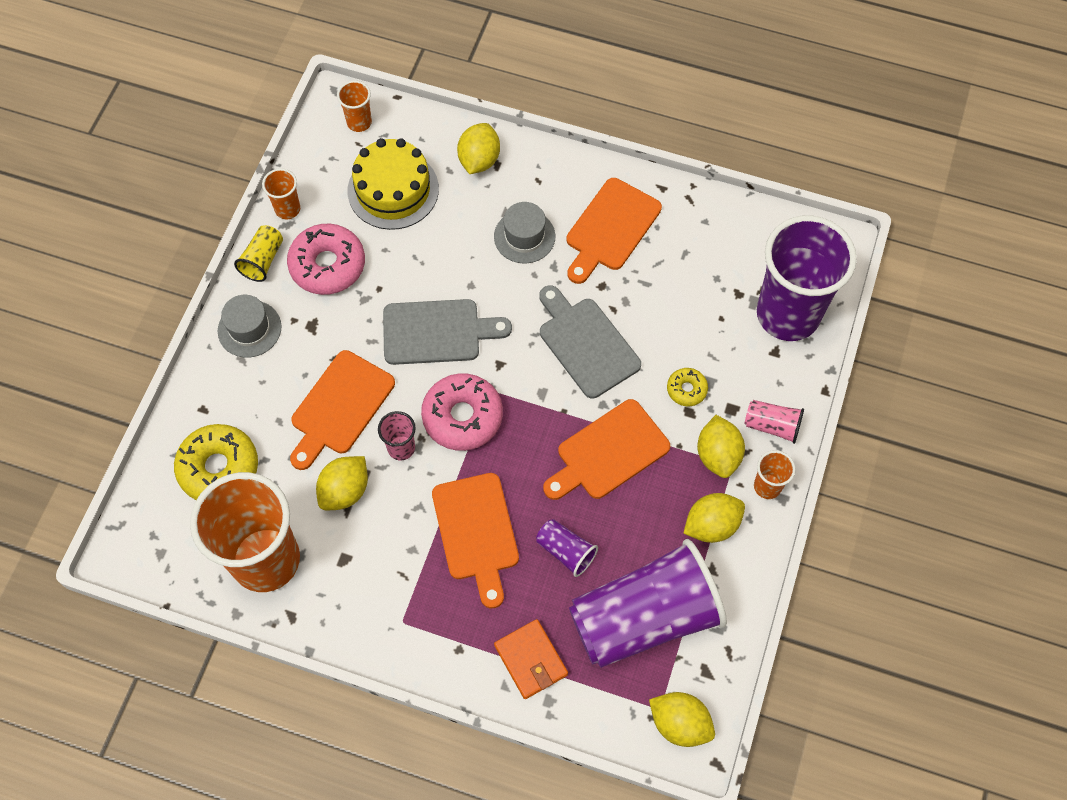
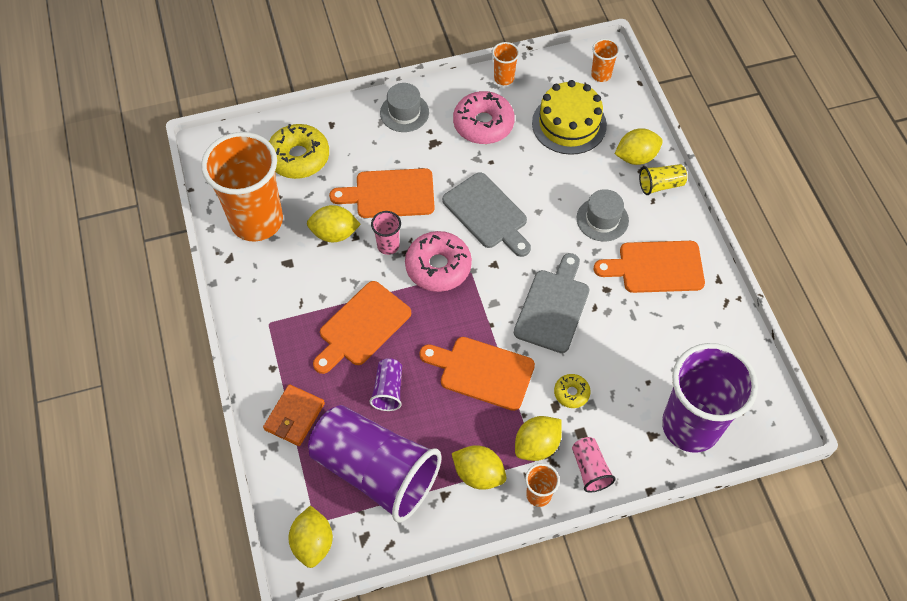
camera: 55 degrees right, 5 degrees down
(263, 260) = (457, 89): yellow cup -> yellow cup (660, 185)

